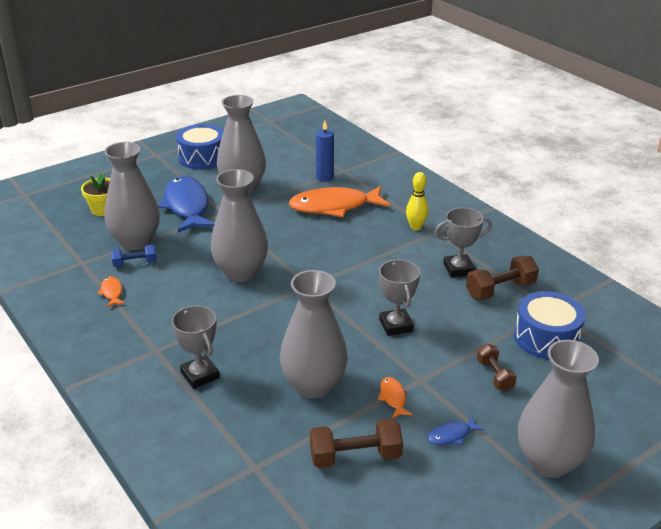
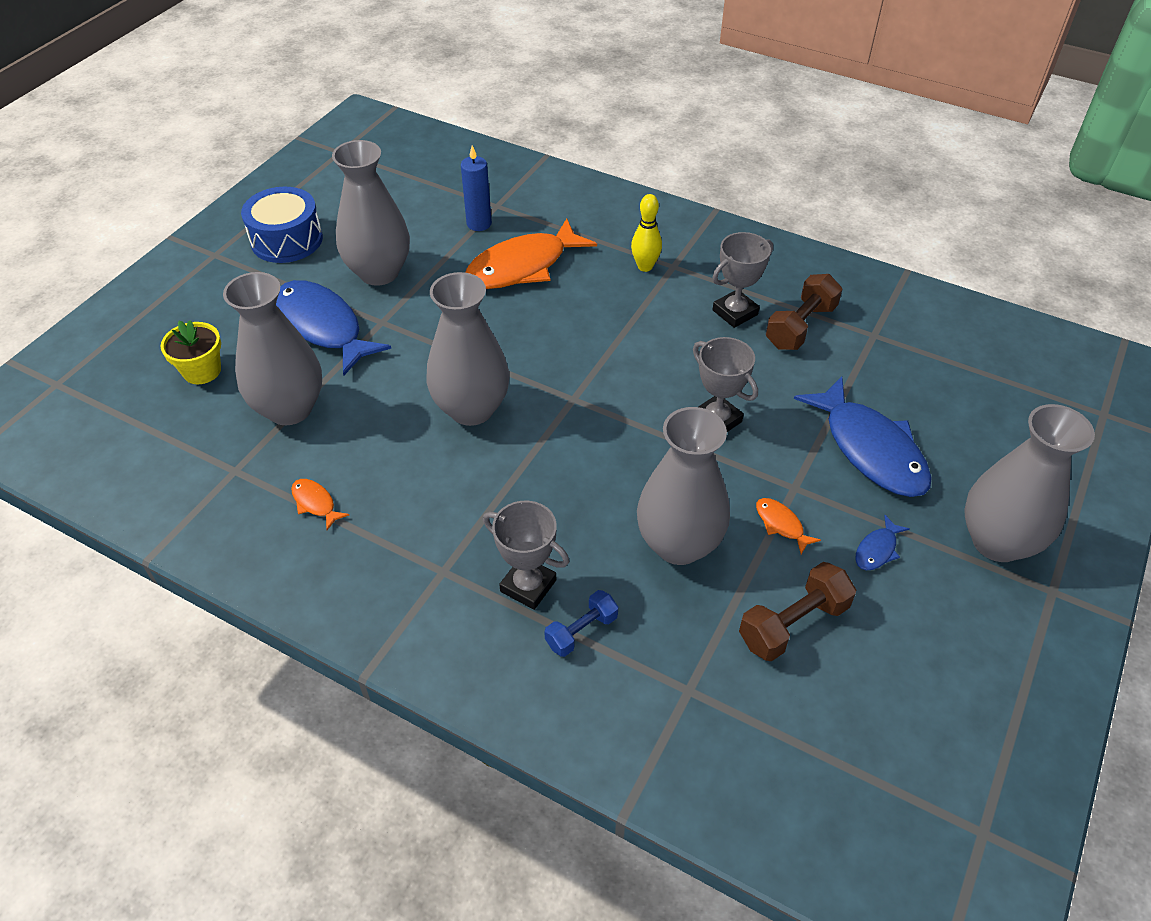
camera: 25 degrees left, 15 degrees up
(135, 263) = (314, 445): blue dumbbell -> blue dumbbell (581, 631)
(494, 375) = (870, 449): brown dumbbell -> blue fish
(546, 338) = (891, 376): blue drum -> none

